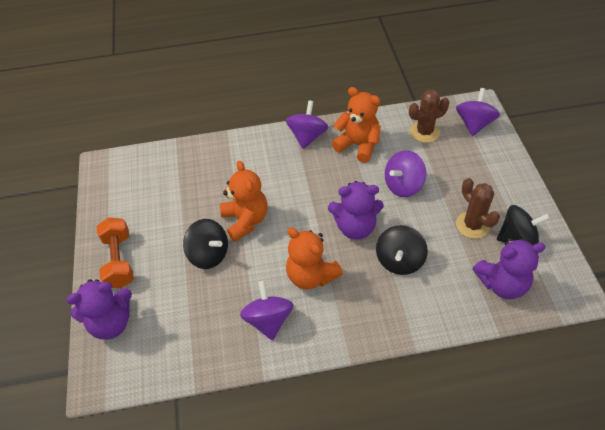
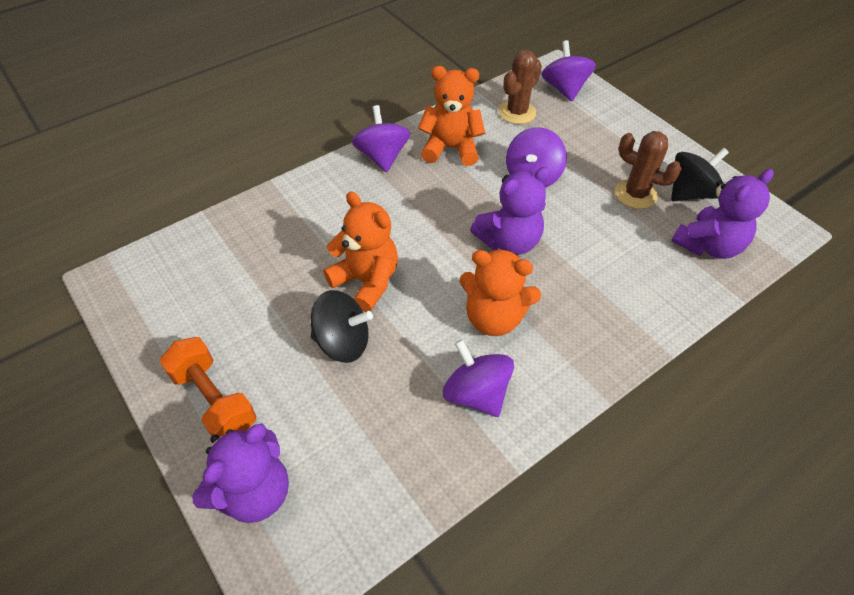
camera: 30 degrees left, 0 degrees up
(399, 261) = (585, 261): black spinning top -> none

